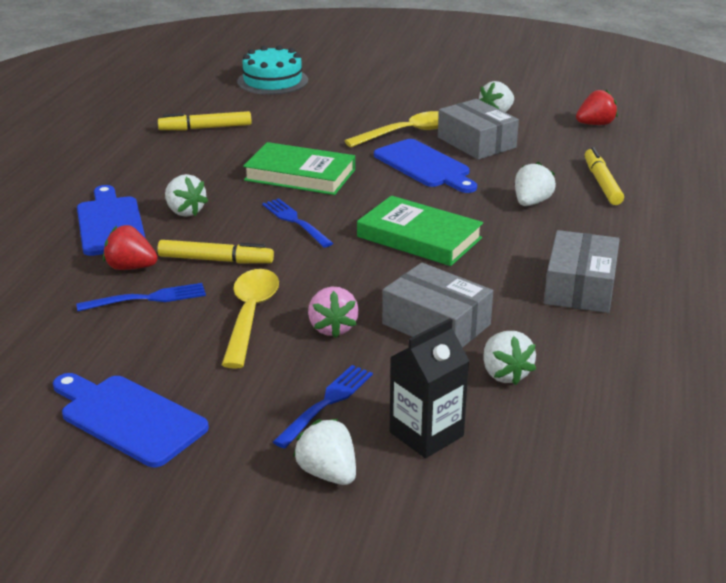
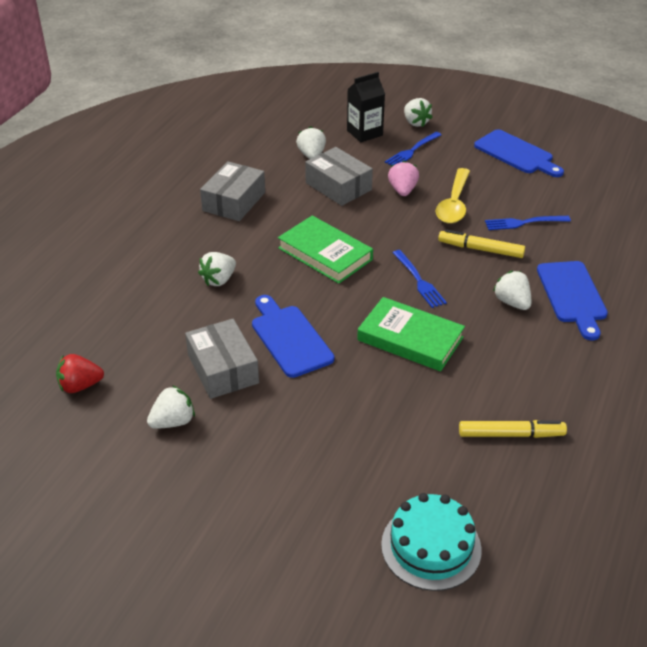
camera: 170 degrees left, 10 degrees up
(131, 267) = (542, 249): red strawberry -> none
(407, 133) = (287, 396): yellow spoon -> none
(602, 183) = (144, 296): yellow marker -> none

